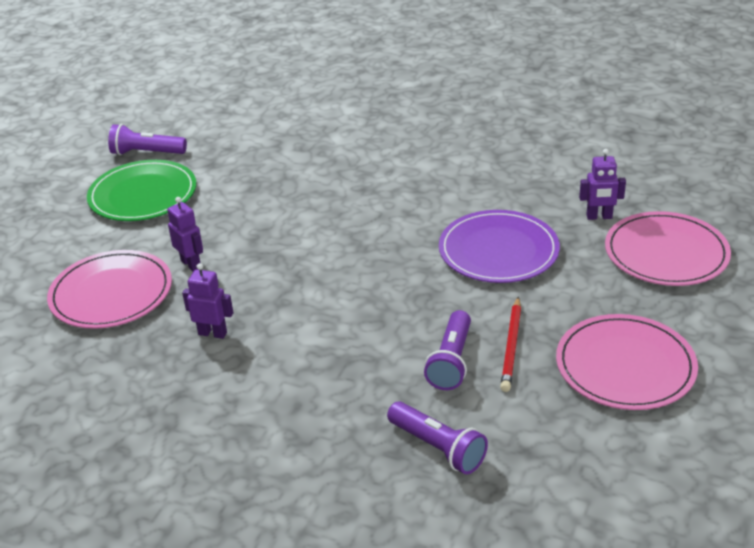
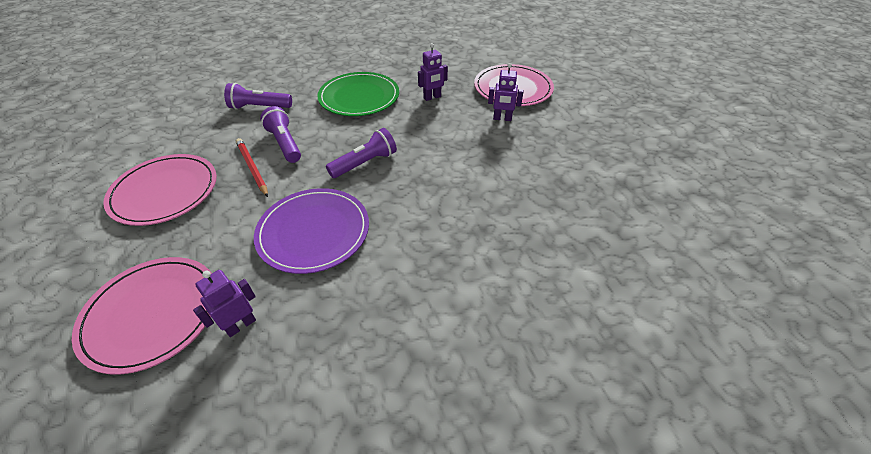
camera: 135 degrees right, 10 degrees up
(143, 195) = (612, 139): green plate -> green plate (359, 97)
(146, 153) = (680, 166): purple flashlight -> purple flashlight (365, 163)

